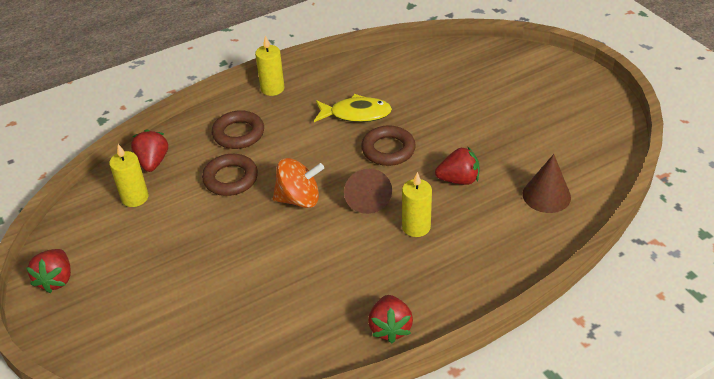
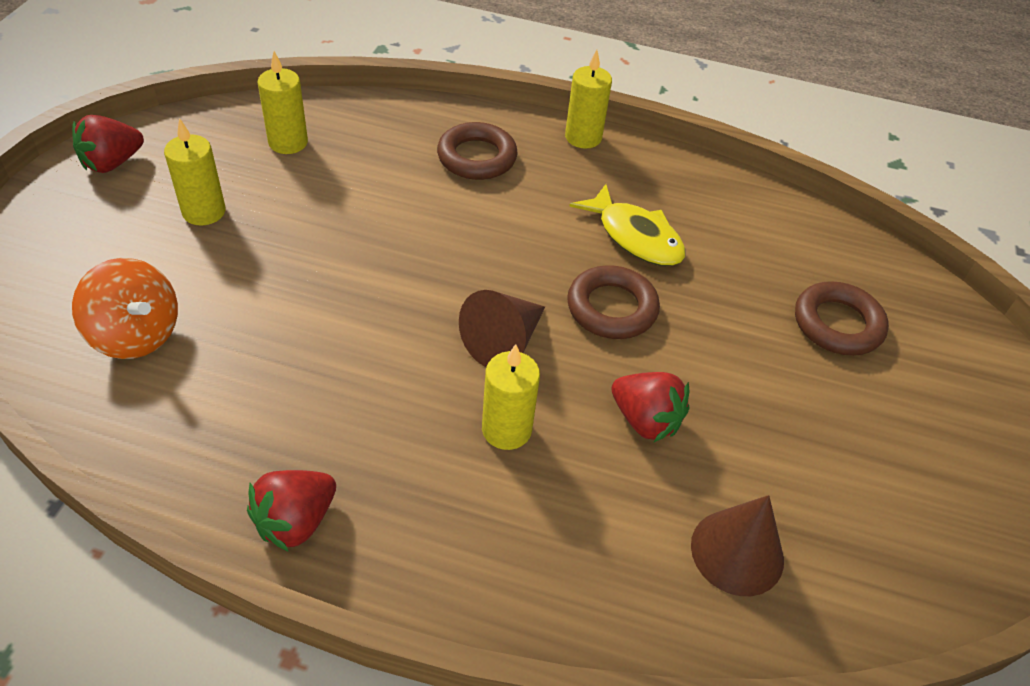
camera: 40 degrees right, 5 degrees up
(147, 260) = (204, 212): none -> yellow candle
(153, 162) = (356, 121): red strawberry -> none
(230, 178) = (398, 197): brown ring -> brown ring (837, 324)
(299, 199) = (430, 278): orange spinning top -> orange spinning top (136, 334)

